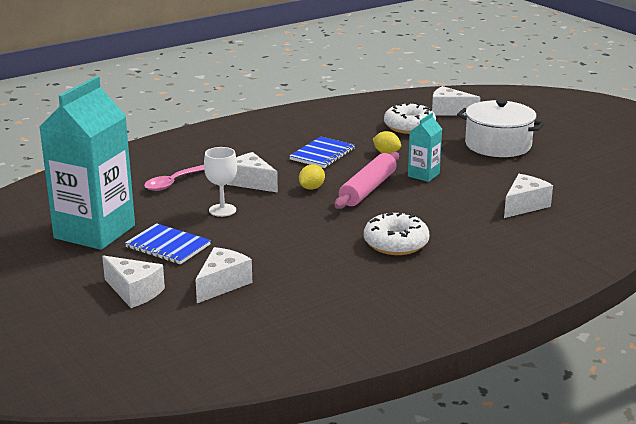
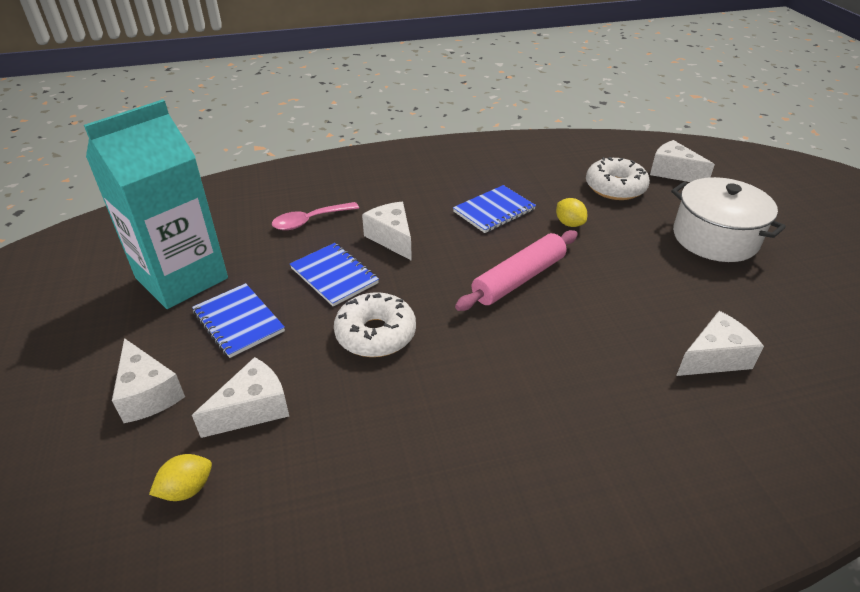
camera: 20 degrees right, 15 degrees up
(222, 210) = (334, 276): white goblet -> blue notebook
(311, 188) = (453, 262): yellow lemon -> yellow lemon (187, 489)
(396, 243) = (507, 389): white donut -> white donut (375, 334)
(423, 175) = (599, 269): turquoise carton -> none

